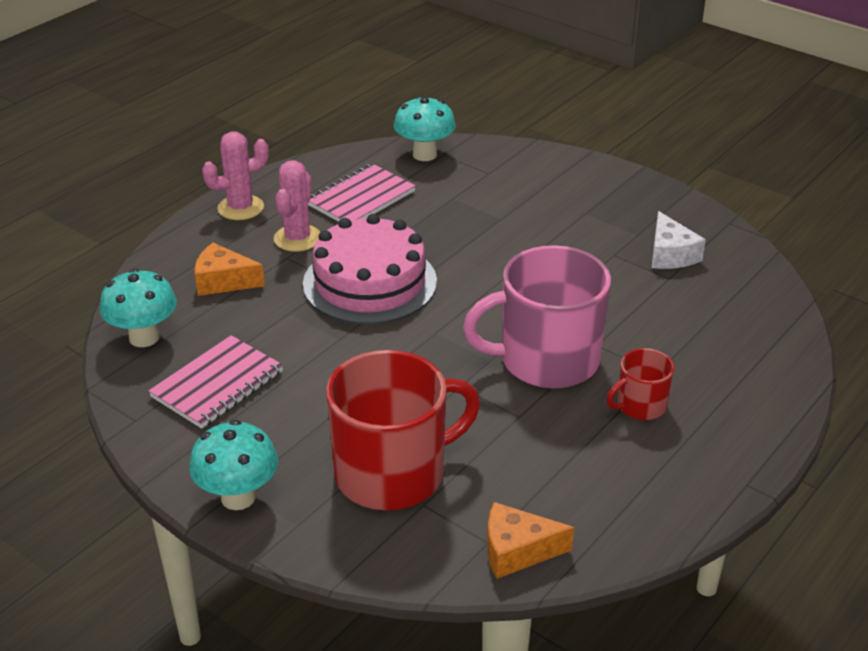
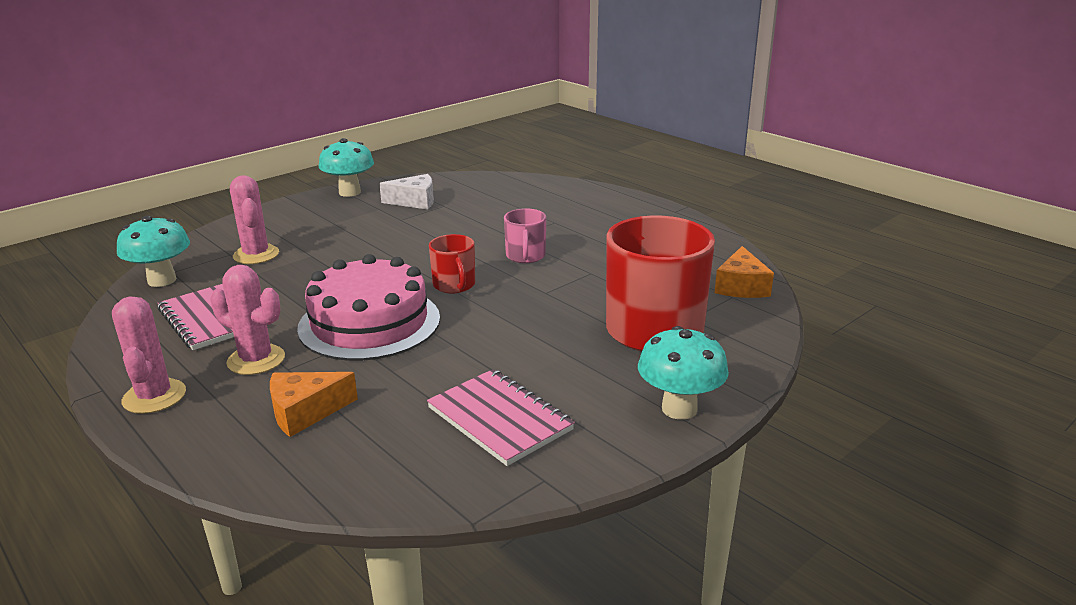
camera: 80 degrees left, 10 degrees down
(144, 337) = (386, 474): turquoise mushroom -> turquoise mushroom (349, 192)
(223, 281) = (305, 412): orange cheese -> orange cheese turned 45 degrees clockwise
(491, 187) = (256, 255): none -> pink cactus
(546, 360) = (525, 256): pink mug -> pink mug, size x0.49
(640, 405) = (590, 231): red mug -> red mug (454, 285)

